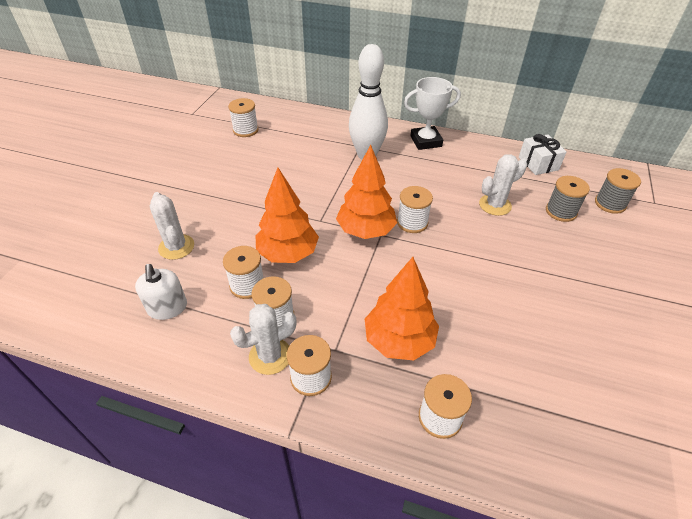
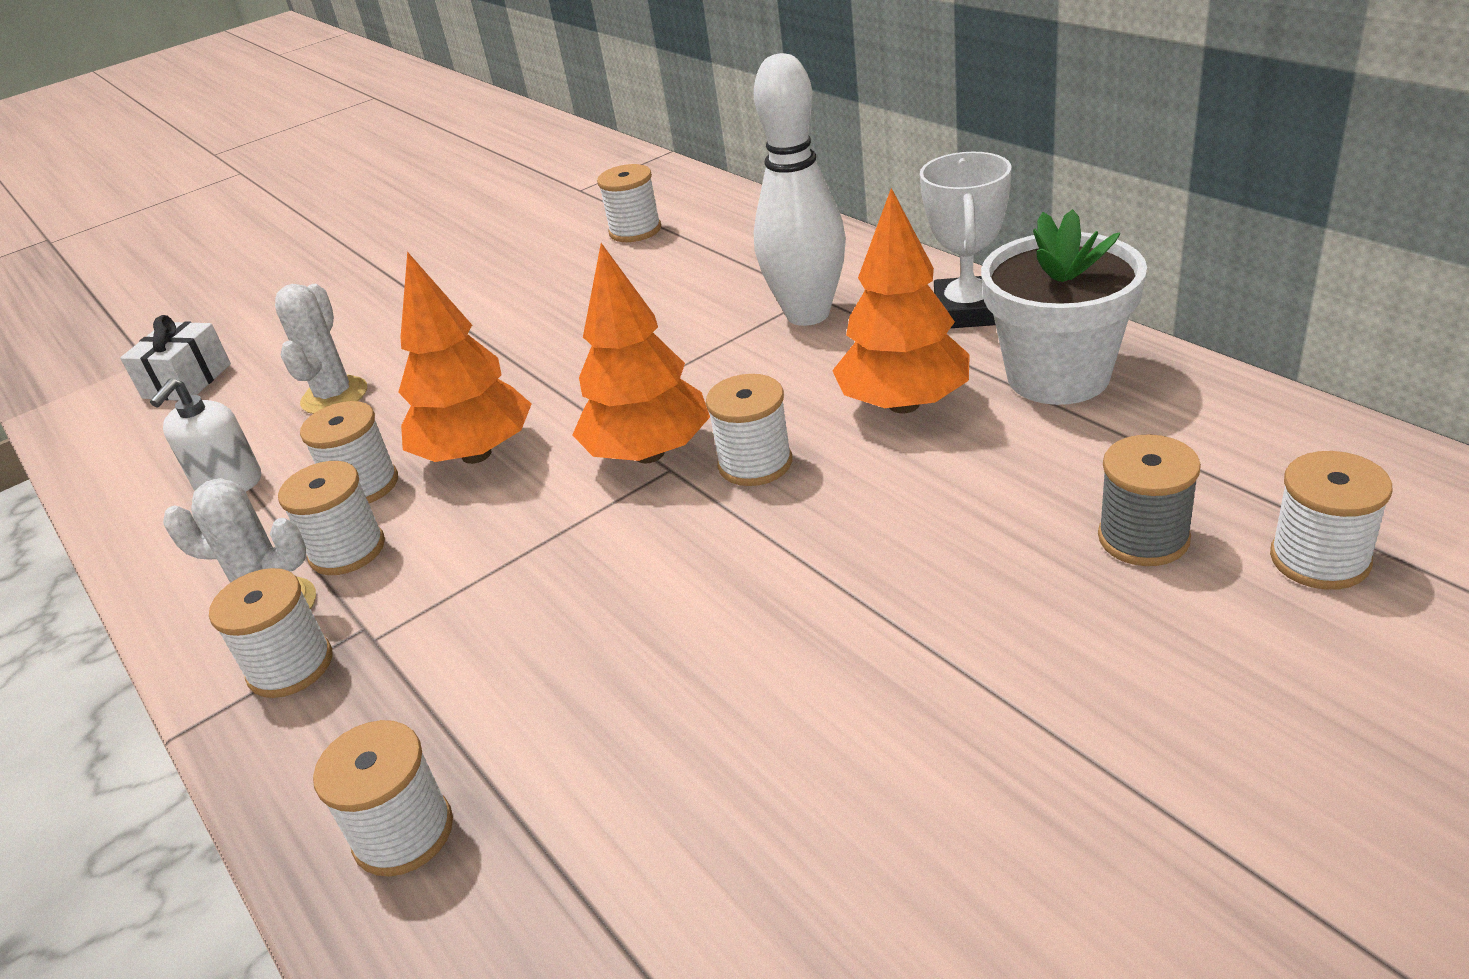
camera: 40 degrees right, 10 degrees down
(399, 340) = (487, 667): orange tree -> orange tree (903, 404)
(426, 141) = (967, 311): white trophy -> white trophy turned 75 degrees clockwise
(481, 160) = (1058, 376): none -> white flower pot
(495, 205) = (982, 478): white cactus -> none
(538, 163) = (1208, 415): white gift -> white gift (187, 381)
(610, 204) = (1319, 559): grey spool -> white spool

